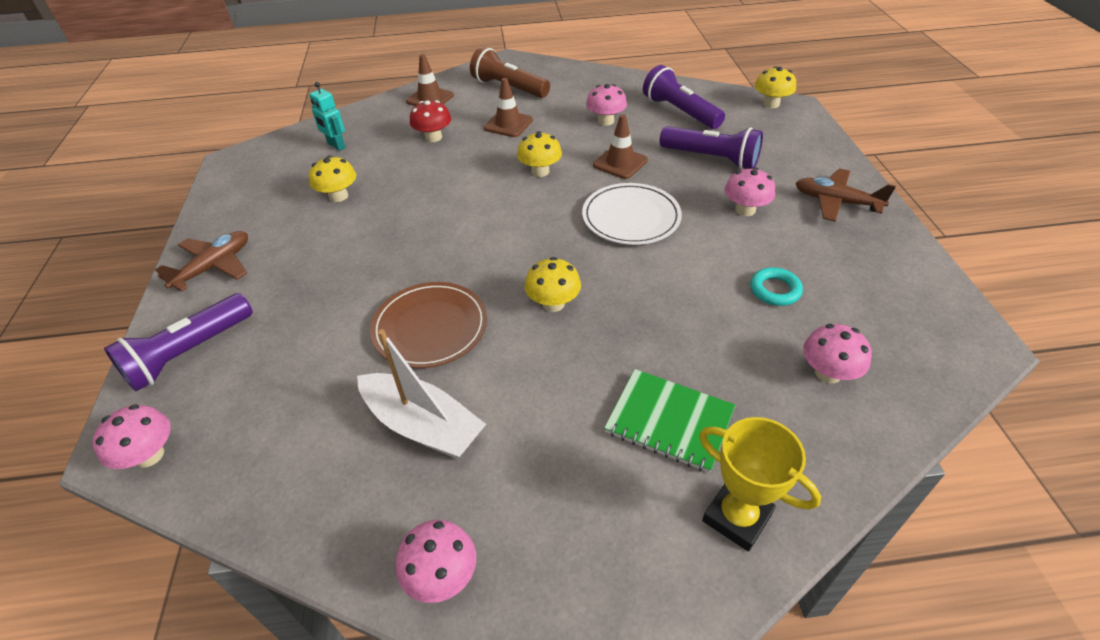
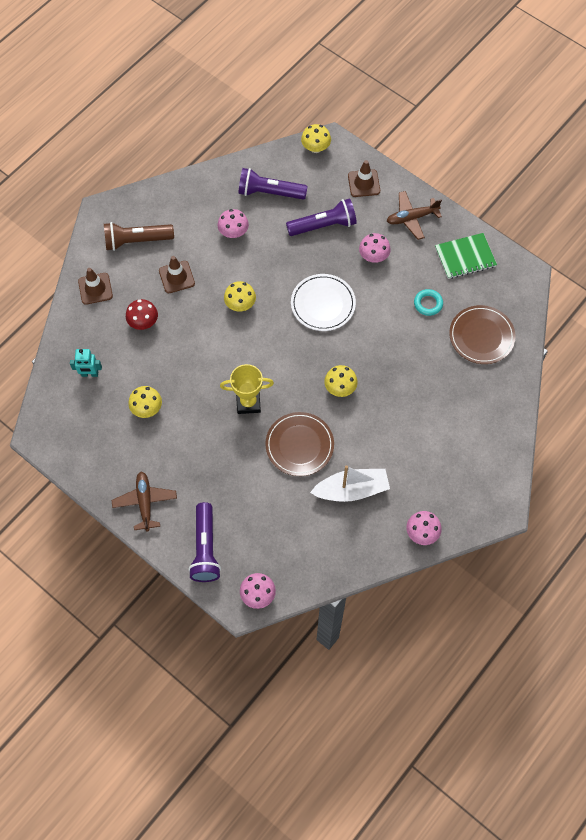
camera: 45 degrees left, 20 degrees up
(620, 163) = (277, 265): brown traffic cone -> brown traffic cone (364, 183)
(669, 421) = (442, 409): green notebook -> green notebook (465, 257)
(737, 517) = (496, 429): yellow trophy -> yellow trophy (248, 403)
(828, 373) = (481, 336): pink mushroom -> brown plate

